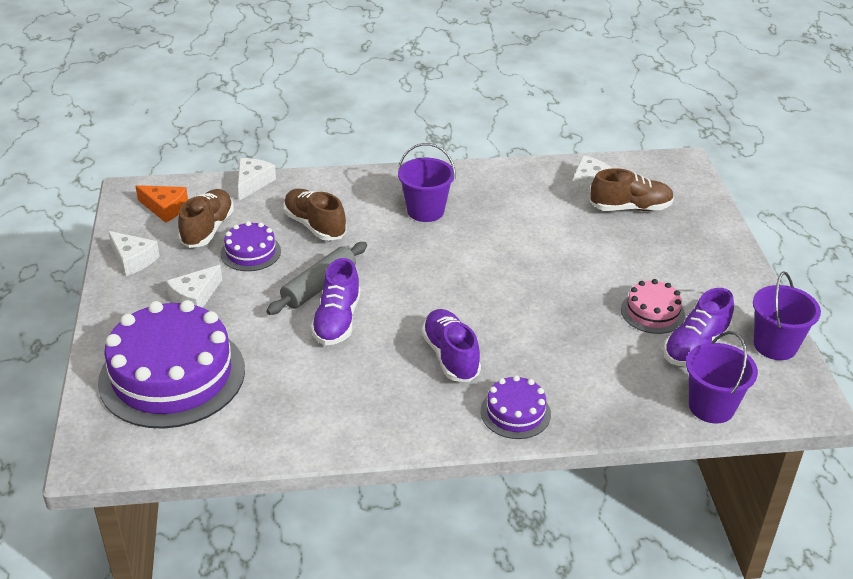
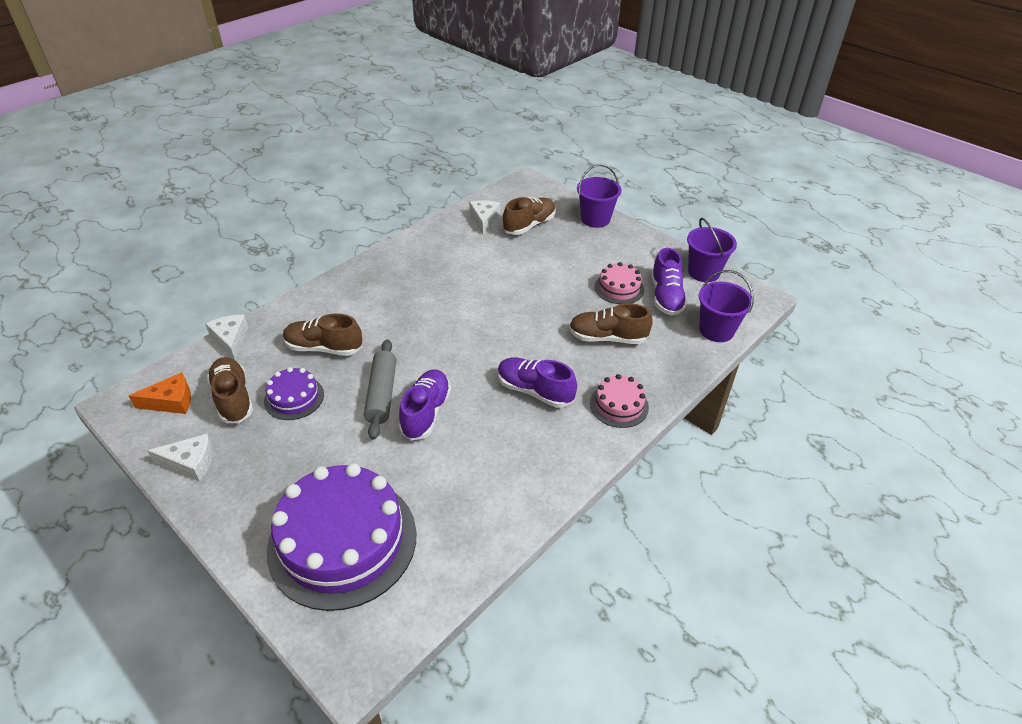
camera: 40 degrees left, 5 degrees up
(195, 297) = (287, 462): white cheese -> none
(337, 321) = (426, 413): purple shoe -> purple shoe turned 135 degrees counterclockwise
(425, 211) = (397, 293): purple bucket -> purple bucket (595, 219)
(515, 412) = (619, 405): purple cake -> pink cake
(580, 350) = (607, 338): none -> brown shoe

